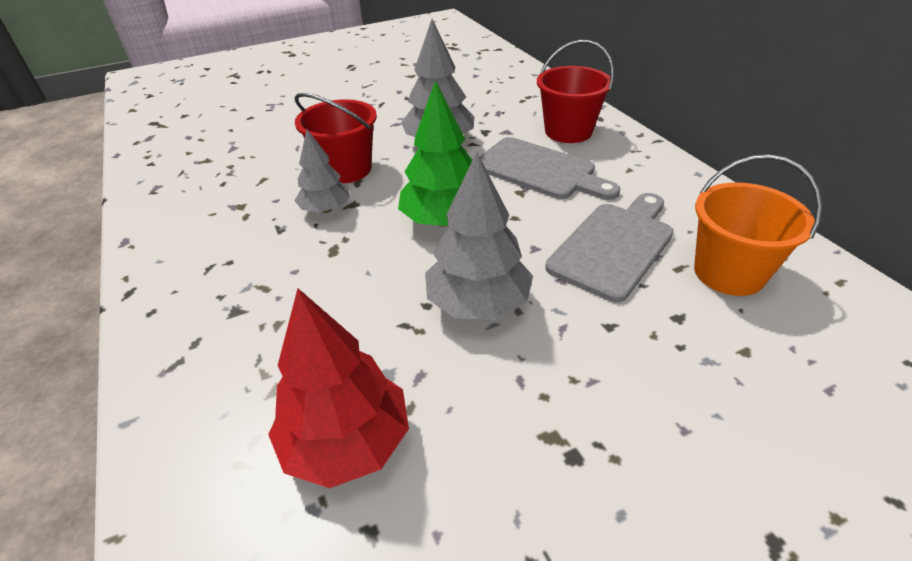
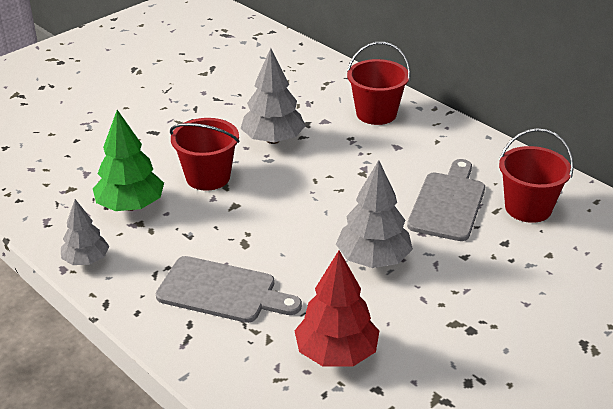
camera: 20 degrees left, 5 degrees down
(326, 209) = (215, 213): grey tree -> grey tree (86, 260)
(444, 220) = (316, 206): green tree -> green tree (131, 206)
(539, 170) = (369, 152): grey cutting board -> grey cutting board (222, 291)
(729, 272) = (528, 208): orange bucket -> red bucket

